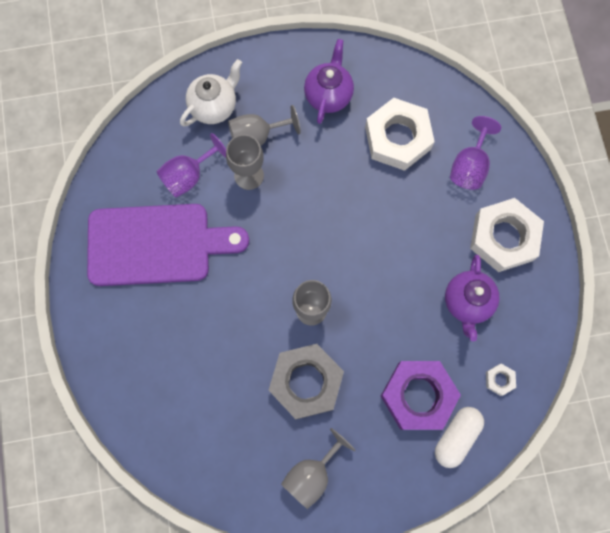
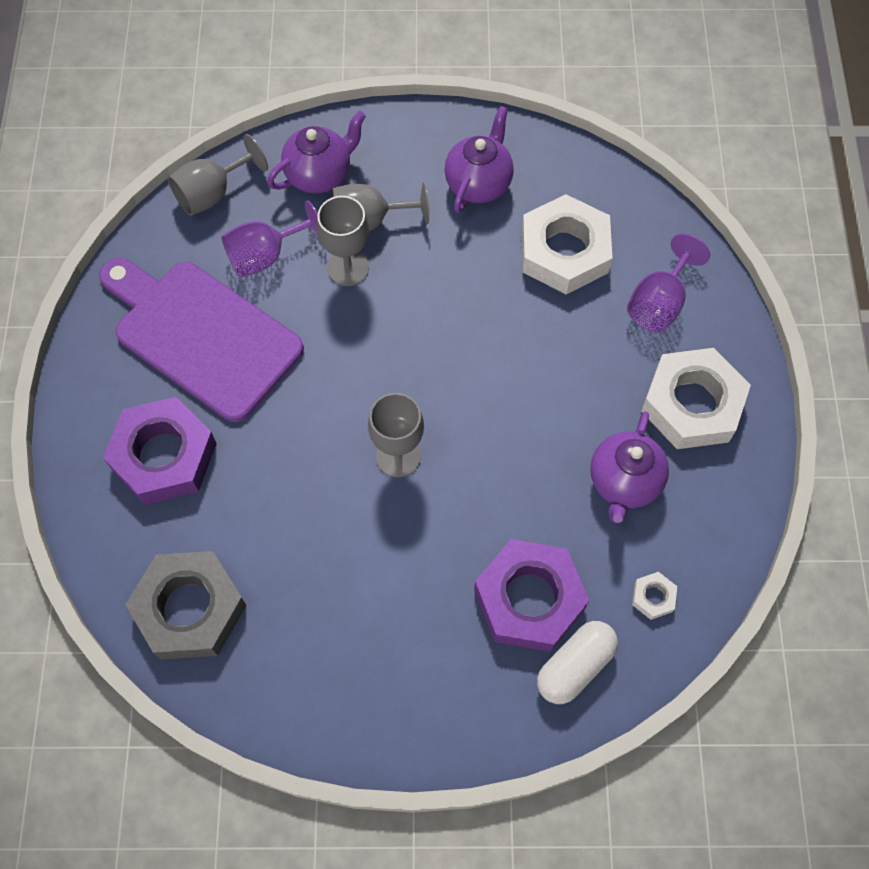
camera: 10 degrees right, 10 degrees down
(150, 338) = (164, 456): none -> purple nut
(156, 244) = (201, 335): purple cutting board -> purple cutting board turned 150 degrees counterclockwise
(214, 107) = (319, 175): white teapot -> purple teapot
(306, 382) = (371, 552): grey nut -> grey nut (190, 609)
(312, 473) = (353, 681): grey goblet -> grey goblet (212, 193)

